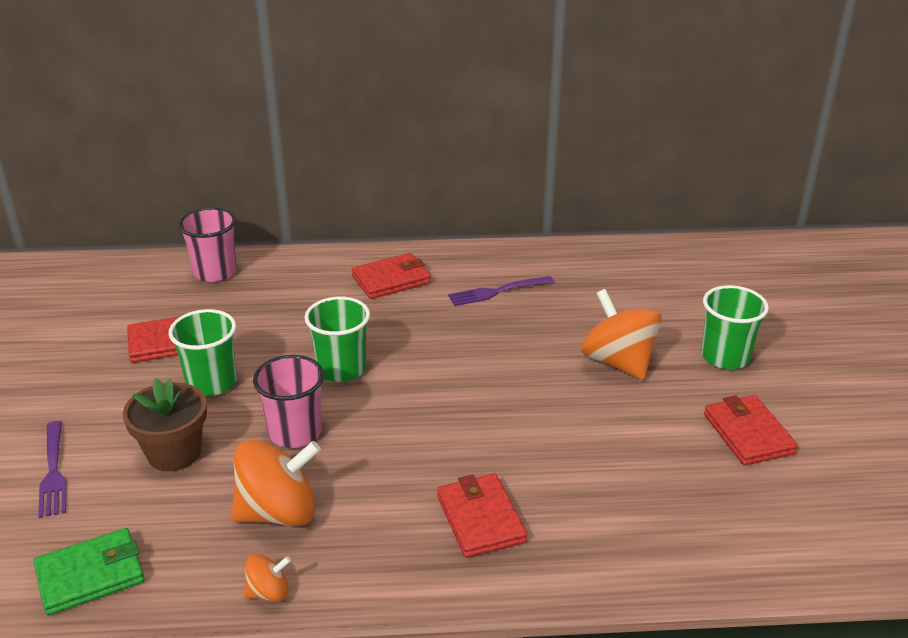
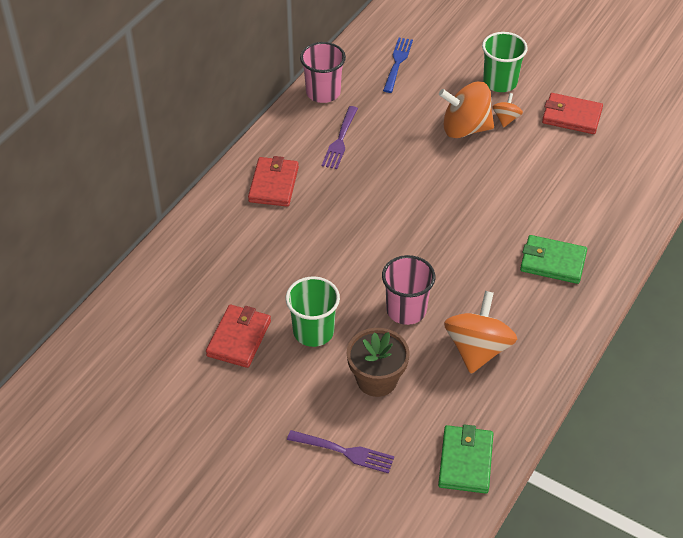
camera: 55 degrees left, 15 degrees up
(215, 272) = (165, 275): pink cup -> pink cup (323, 92)
(268, 592) = (542, 381): orange spinning top -> orange spinning top (506, 119)
(341, 369) = (357, 258): green cup -> none
(480, 519) = (553, 262): red wallet -> green wallet
(654, 280) = (397, 63): none -> blue fork

